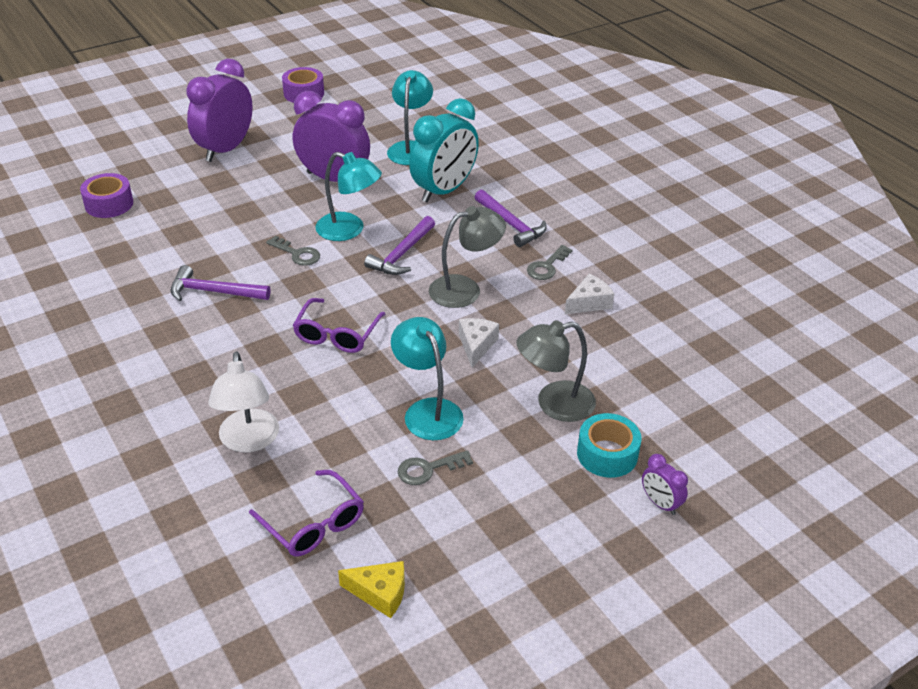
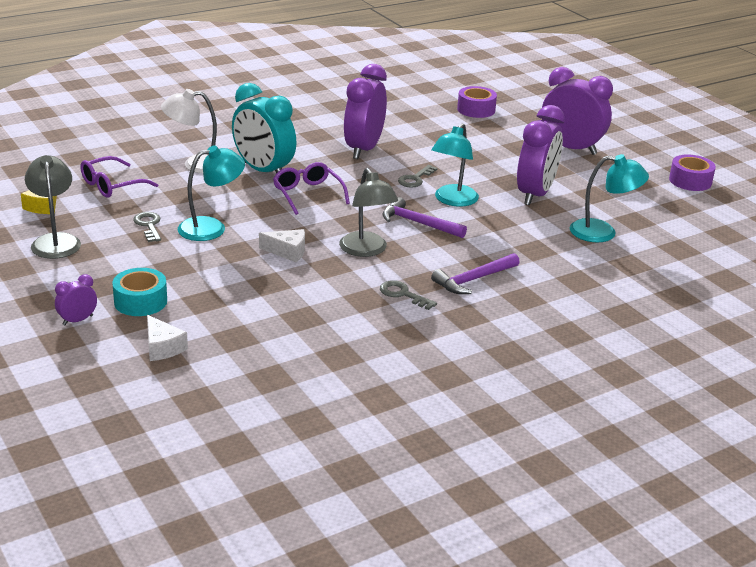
camera: 90 degrees right, 10 degrees down
(214, 291) = (363, 149): purple hammer -> purple clock
(337, 334) = (308, 194): purple glasses -> purple glasses turned 45 degrees clockwise
(444, 191) = (527, 247): turquoise clock -> turquoise clock (263, 171)
(554, 404) = (206, 282): grey lamp -> grey lamp (55, 241)
(589, 303) = (344, 312): white cheese -> white cheese (162, 347)

